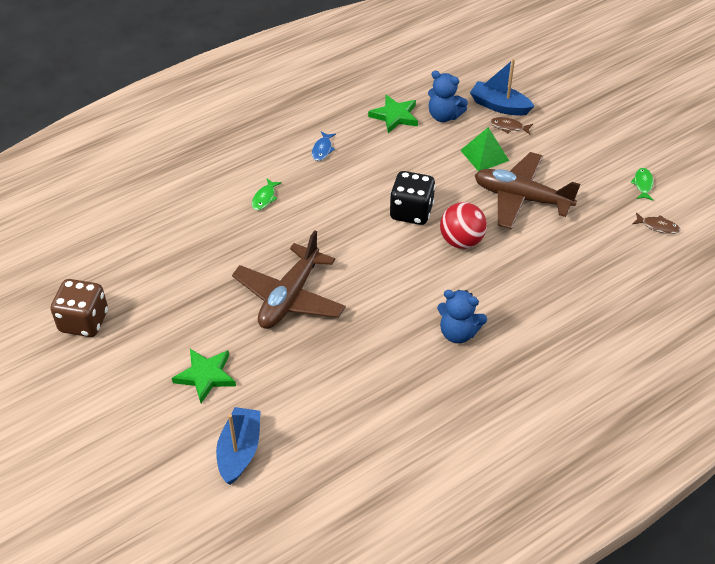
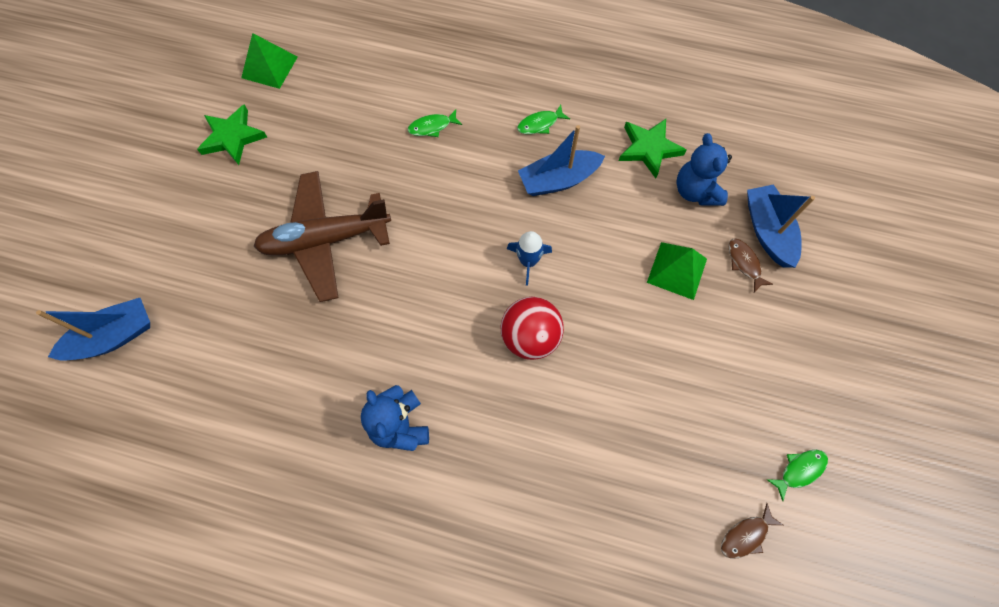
camera: 50 degrees right, 20 degrees up
(84, 321) = (175, 110): brown dice -> none
(111, 251) = (269, 67): none -> green pyramid
(206, 376) = (181, 245): green star -> green star (232, 137)
(322, 149) = (540, 124): blue fish -> green fish
(371, 166) = (558, 180): none -> blue boat
(411, 212) = (528, 261): black dice -> blue rocket
(521, 198) = (648, 352): brown plane -> none
(658, 226) = (746, 535): brown fish -> brown fish turned 75 degrees clockwise

